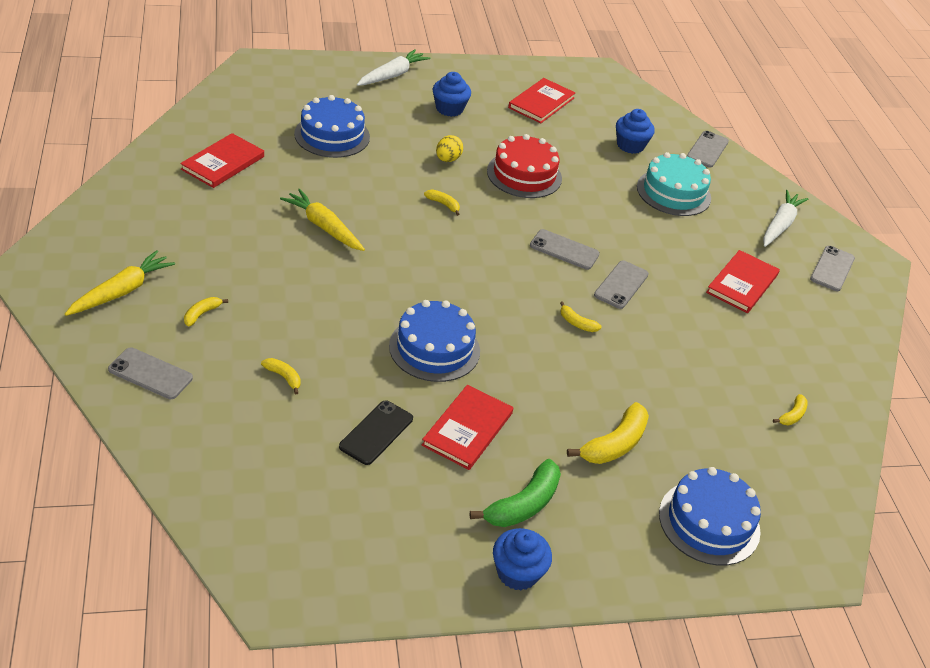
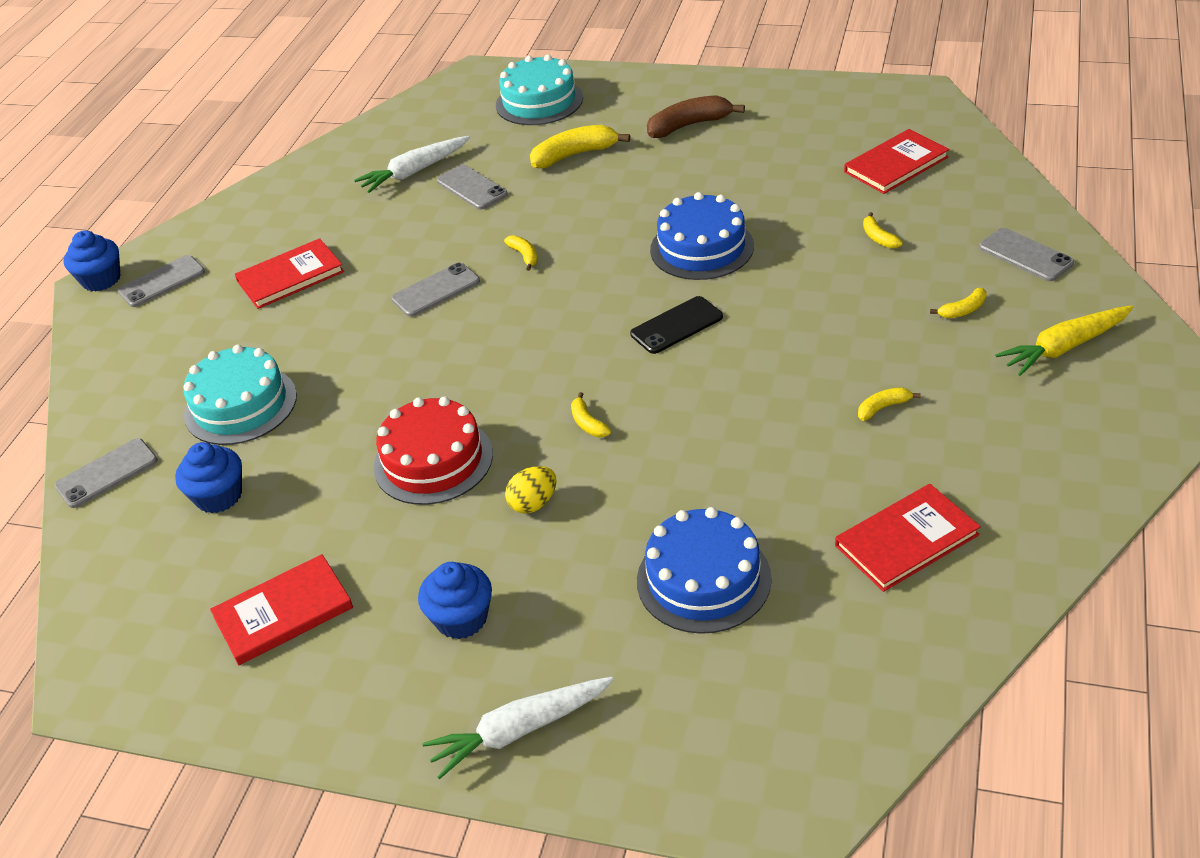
camera: 145 degrees left, 0 degrees up
(323, 227) = (777, 407): yellow carrot -> none
(376, 433) = (798, 184): black phone -> black phone (676, 325)
(467, 429) = (707, 178): red book -> red book (896, 165)
(517, 572) = (721, 90): blue cupcake -> blue cupcake (101, 279)
(523, 504) = (689, 125): green banana -> brown banana
(564, 250) = (469, 339): grey phone -> grey phone (471, 188)
(709, 522) = (539, 101): blue cake -> turquoise cake
(780, 225) = (153, 341): white carrot -> white carrot (414, 172)
(792, 415) = (384, 158): yellow banana -> yellow banana (883, 408)

